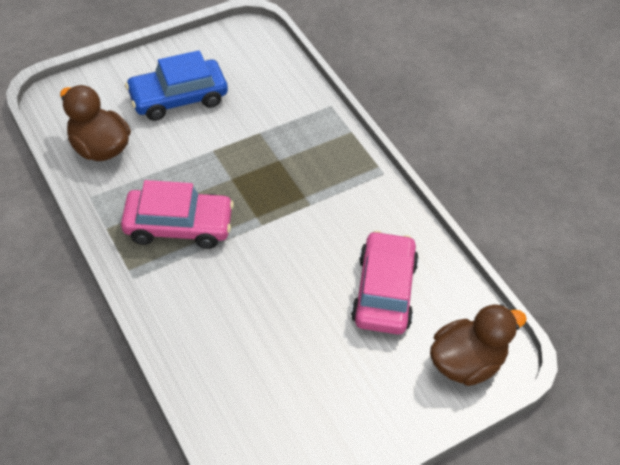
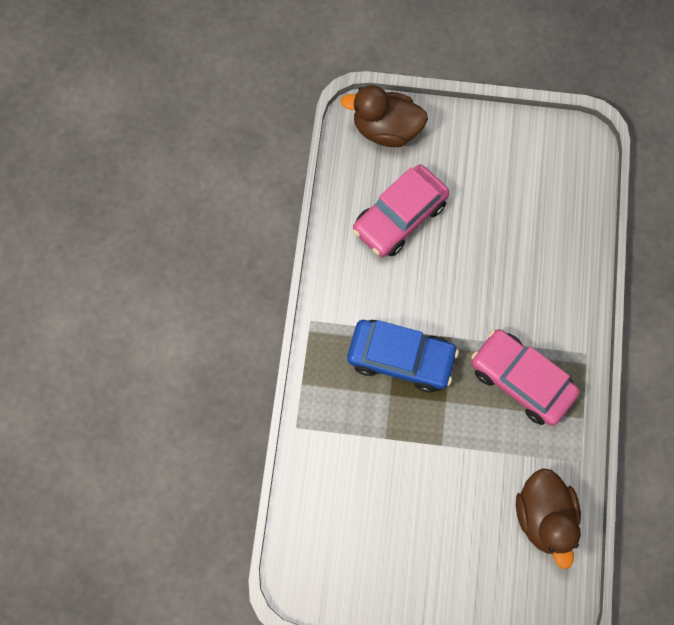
camera: 140 degrees left, 20 degrees up
(178, 98) = (434, 534): blue car -> blue car (401, 358)

